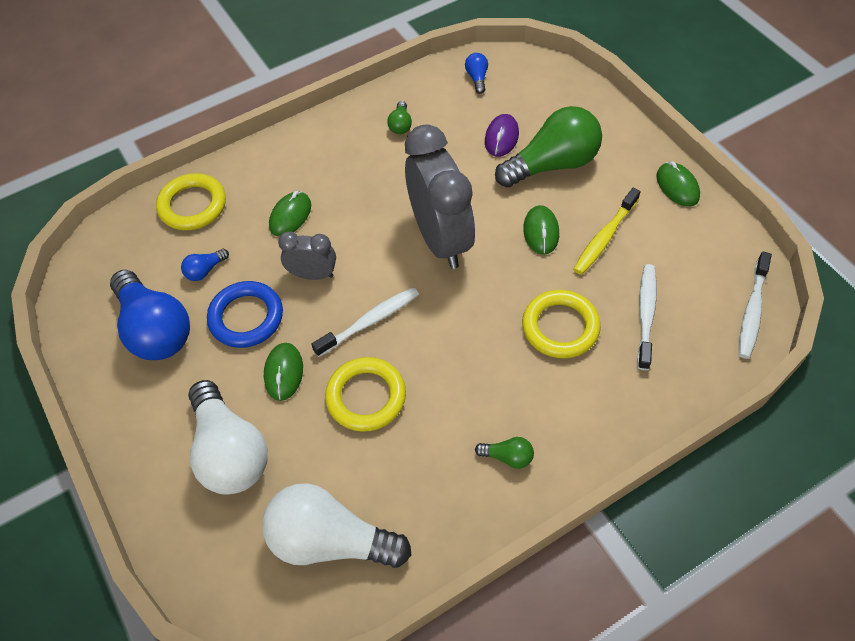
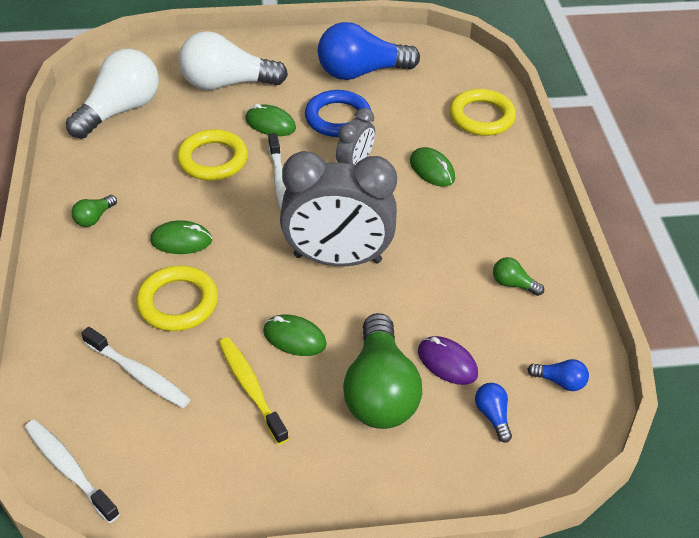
camera: 110 degrees right, 10 degrees down
(205, 270) = (402, 108): blue light bulb -> blue light bulb (492, 415)
(677, 186) = (272, 498): green mouse -> green mouse (181, 241)

